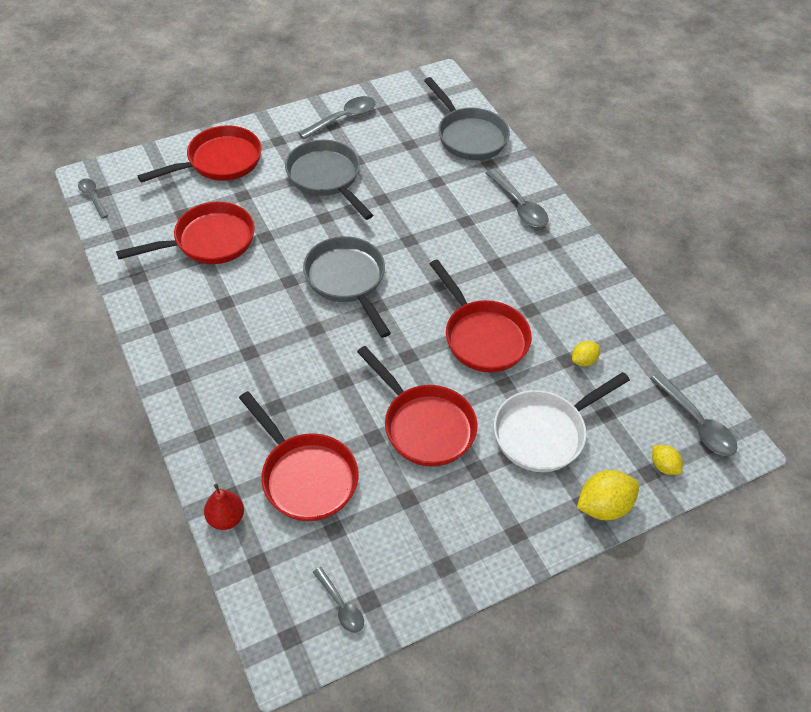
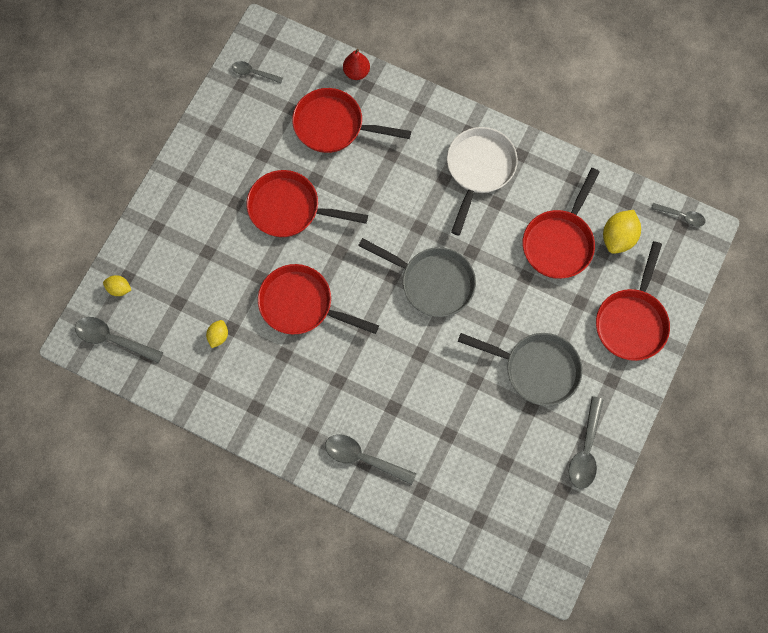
camera: 145 degrees right, 20 degrees up
(469, 136) = (464, 514): grey pan -> none
(544, 432) = (210, 258): white pan -> white pan (479, 170)
(603, 506) = (143, 233): yellow lemon -> yellow lemon (618, 238)

